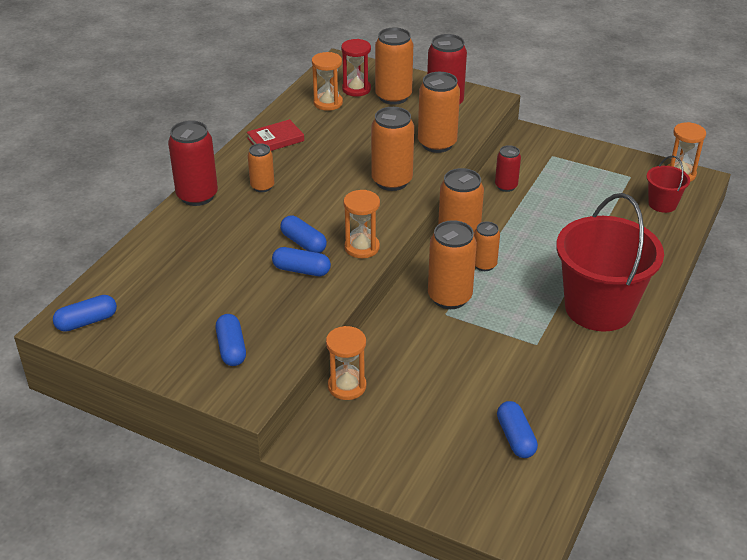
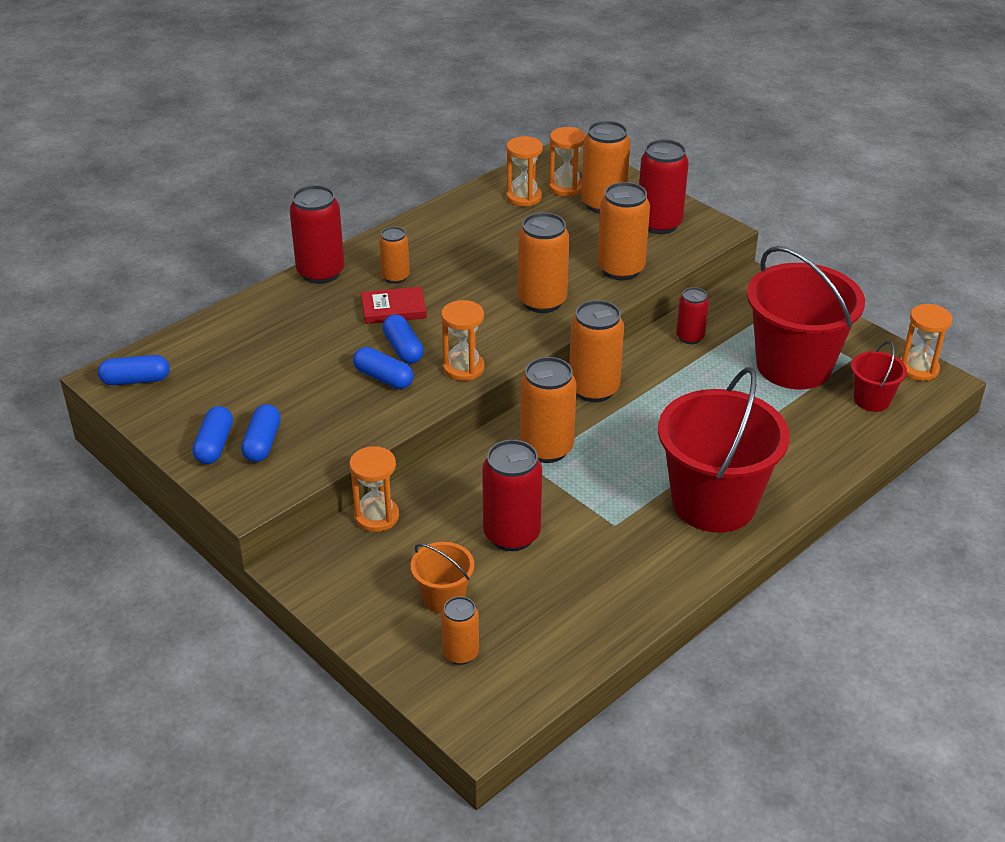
camera: 20 degrees right, 0 degrees up
(275, 139) = (440, 227): red book -> red book (393, 309)
(356, 89) = (566, 187): red hourglass -> orange hourglass
(439, 438) = (443, 598): none -> orange bucket
(463, 372) = (511, 535): none -> red can
(484, 265) = (608, 421): orange can -> orange can (460, 653)
(515, 437) = (527, 620): blue capsule -> blue capsule (214, 445)
(593, 191) = (794, 366): none -> red bucket

